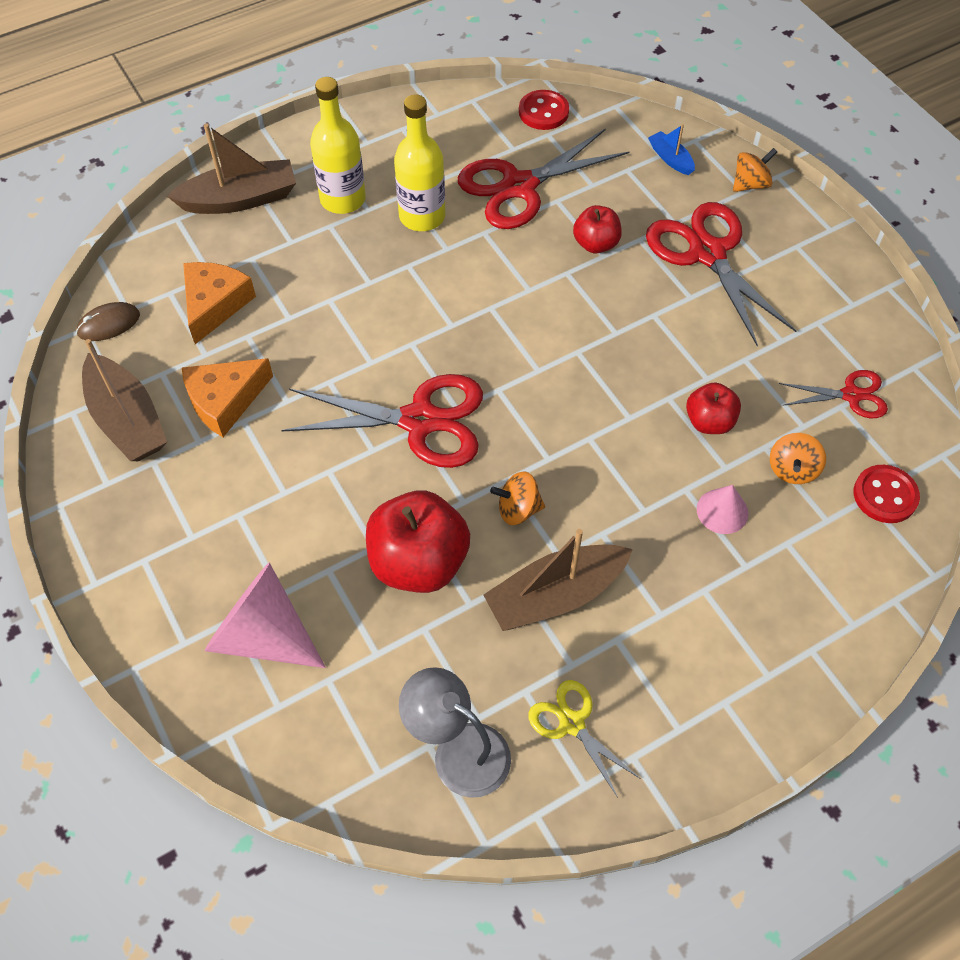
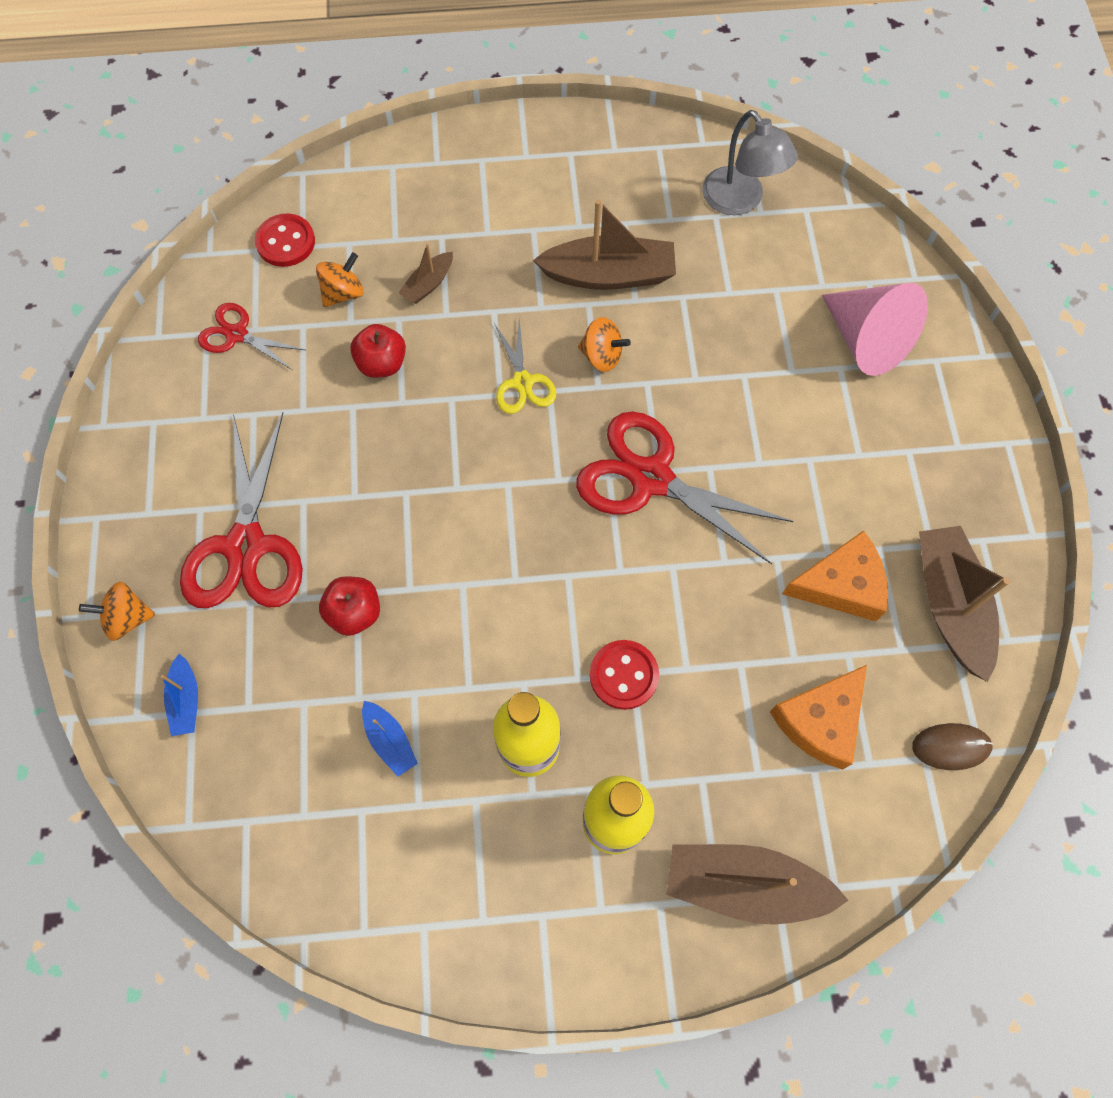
camera: 155 degrees left, 10 degrees up
(419, 562) = (710, 346): red apple -> none
(519, 186) = (390, 740): red scissors -> blue boat
(543, 112) = (285, 860): red button -> red button (624, 675)
(572, 723) = (646, 186): yellow scissors -> yellow scissors (522, 382)
(722, 511) = (428, 284): pink cone -> brown boat

